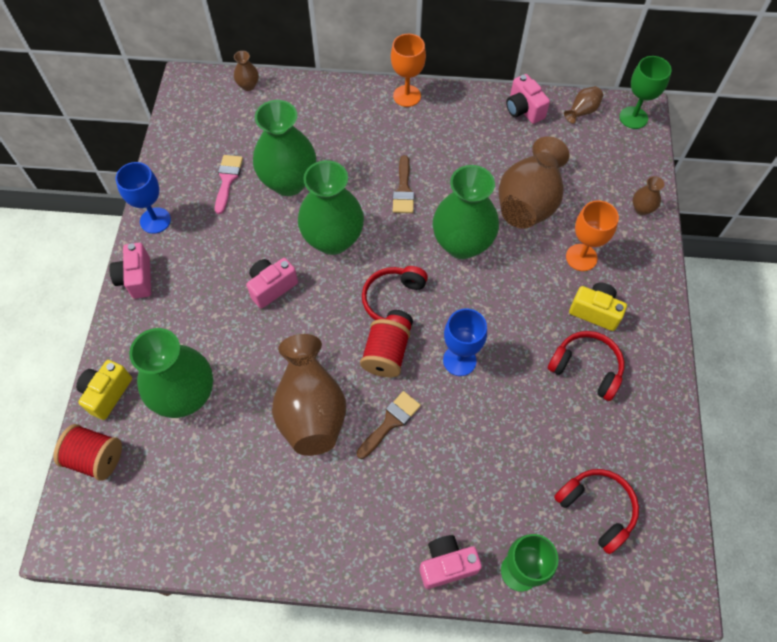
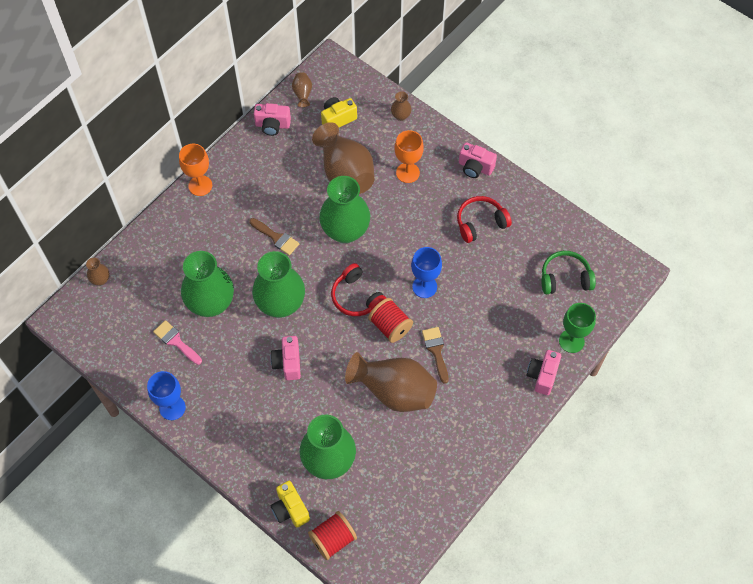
camera: 55 degrees left, 0 degrees up
(136, 278) = (212, 445): pink camera -> pink camera (475, 167)
(595, 311) = (449, 192): yellow camera -> yellow camera (337, 119)
(596, 509) = (565, 278): red headphones -> green headphones
(633, 117) = (332, 70): green goblet -> none

